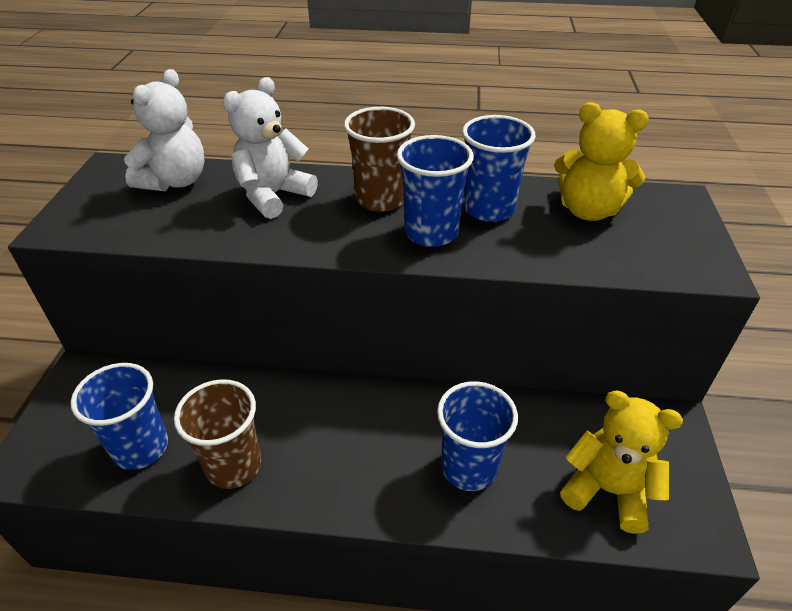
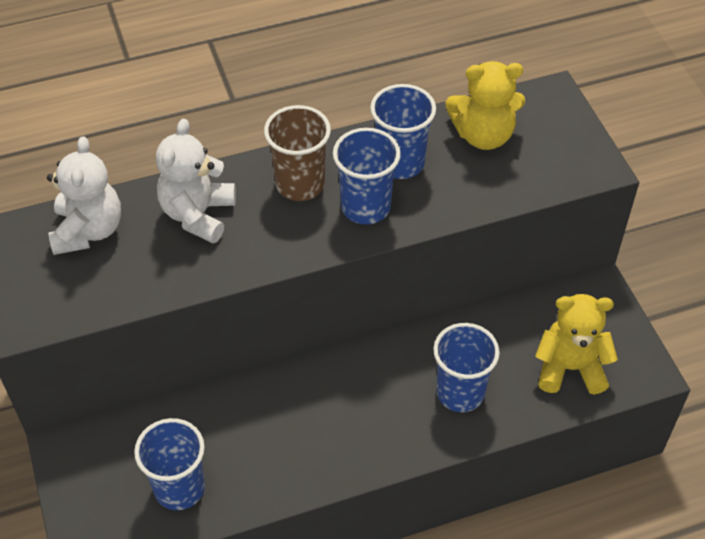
camera: 25 degrees left, 10 degrees up
(233, 465) = (271, 469): brown cup -> none

